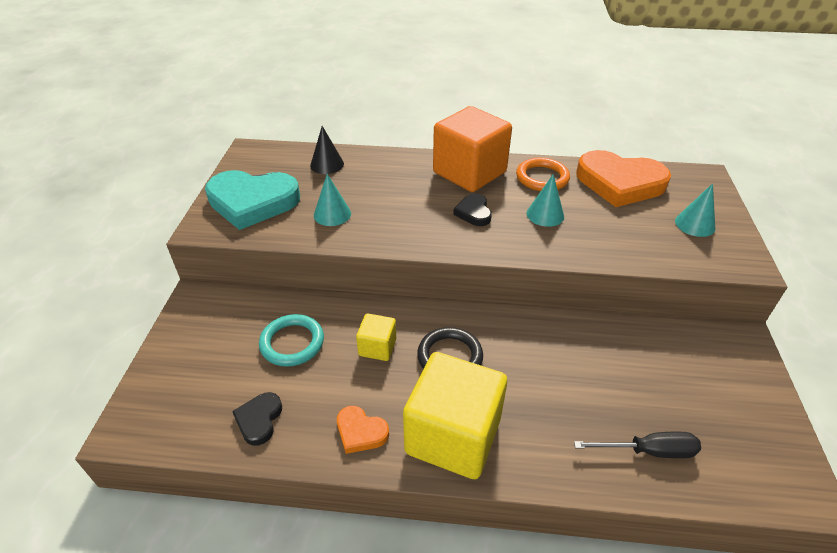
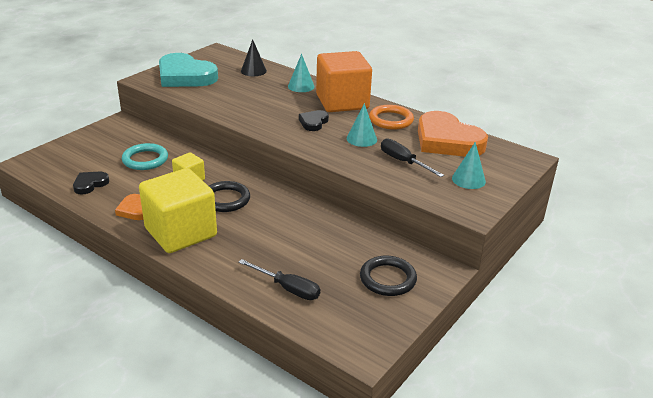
camera: 30 degrees right, 10 degrees down
(332, 214) = (223, 96): turquoise cone -> turquoise cone (301, 86)
(617, 228) = (403, 162): none -> black screwdriver
(715, 379) = (388, 279): none -> black ring

